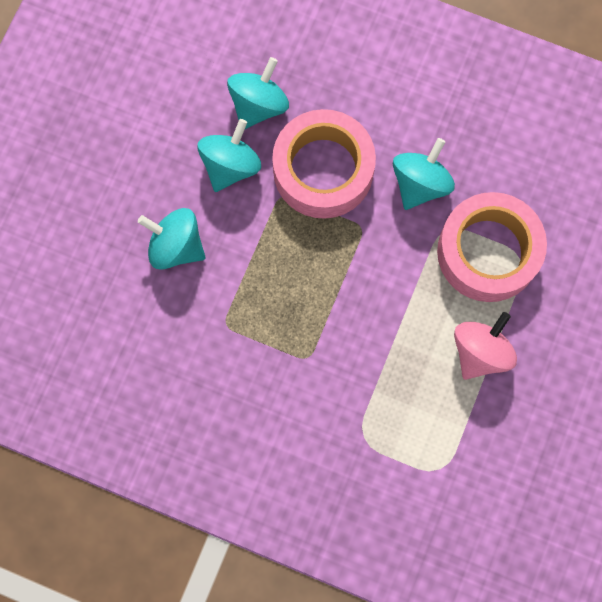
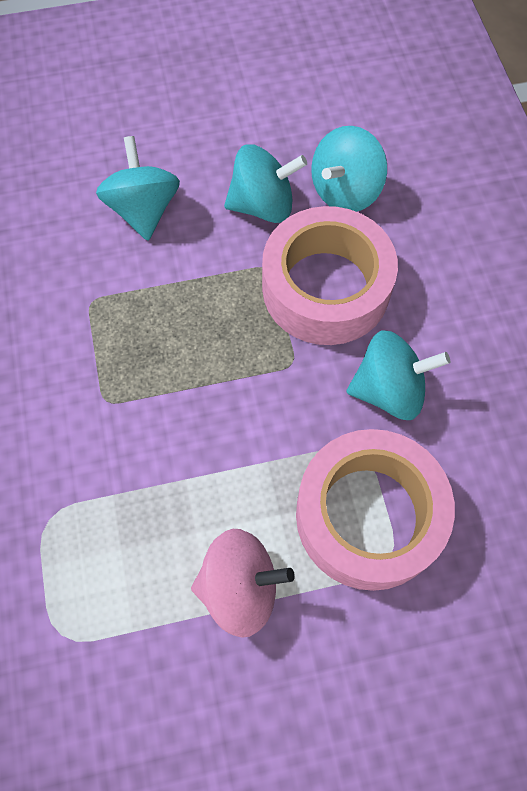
camera: 55 degrees right, 10 degrees down
(258, 105) = (345, 191): turquoise spinning top -> turquoise spinning top turned 135 degrees clockwise

